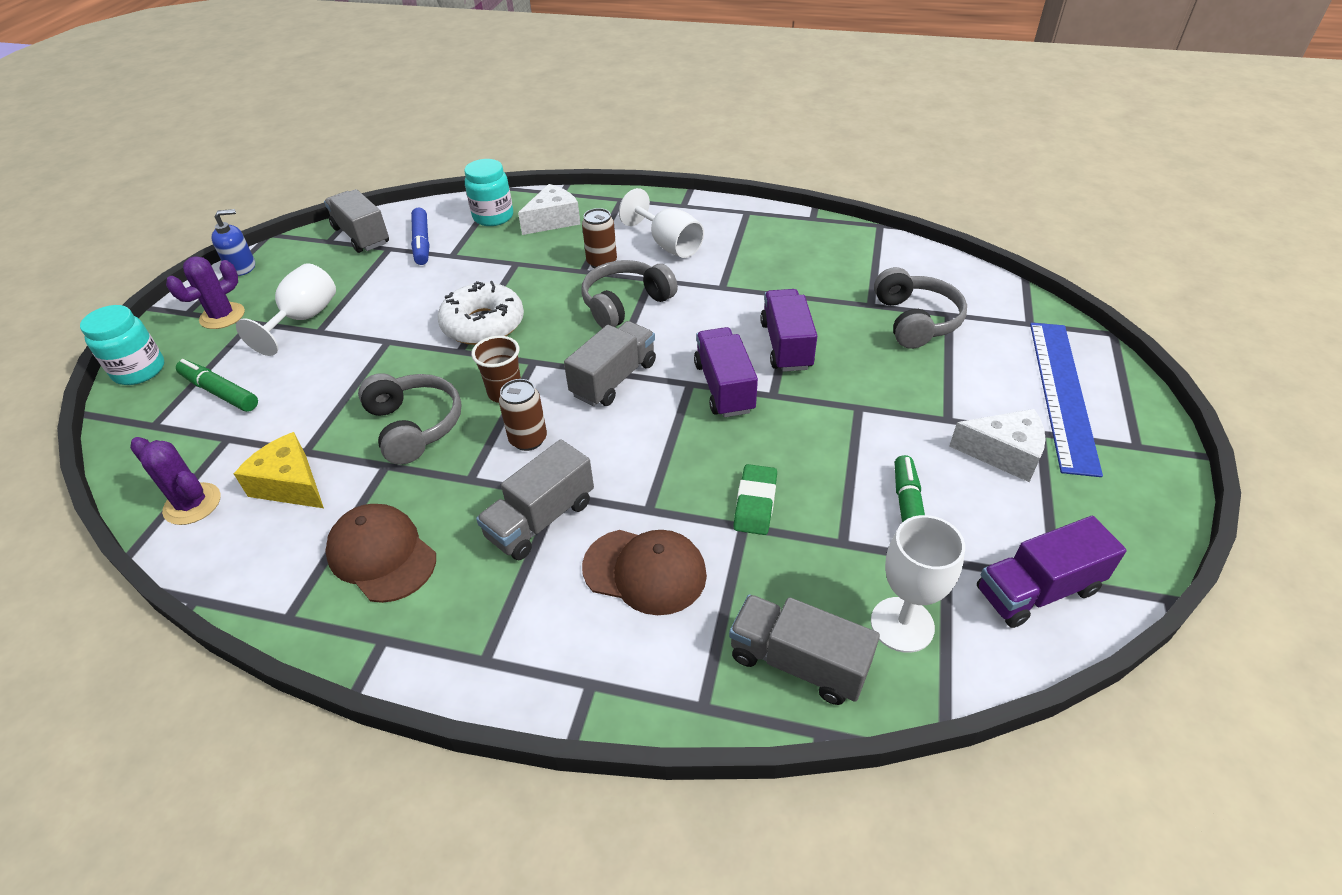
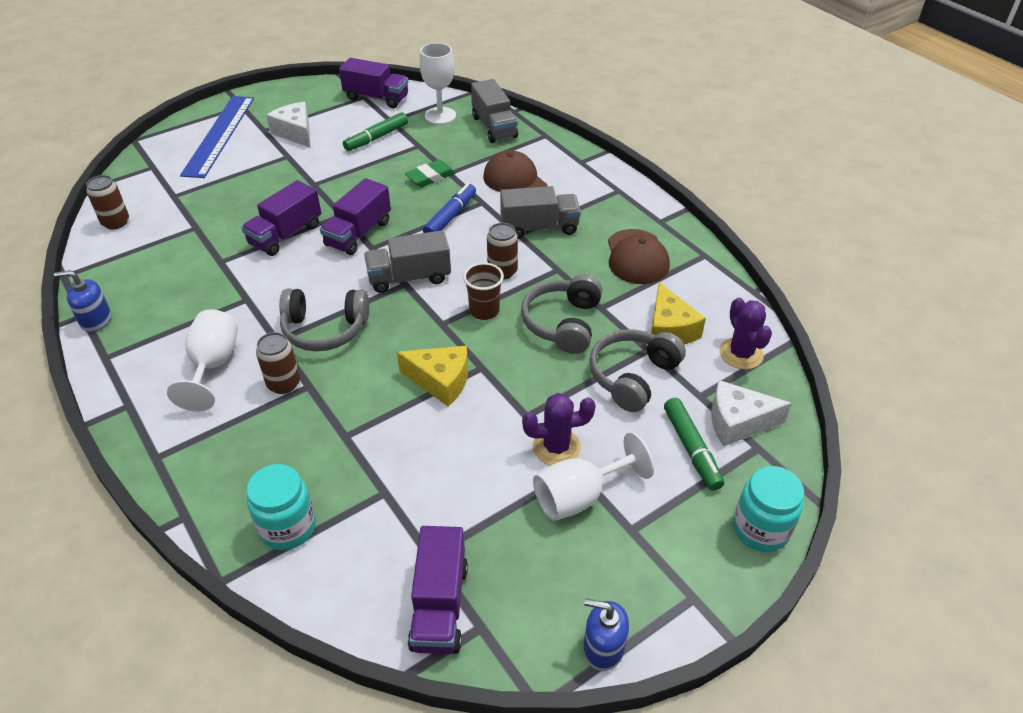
camera: 140 degrees left, 0 degrees up
(222, 316) = (656, 561): purple cactus -> purple cactus (556, 447)
(361, 236) = (439, 606): grey truck -> purple truck
(422, 243) = (392, 537): blue marker -> blue marker (450, 216)
(483, 324) = (440, 381): white donut -> yellow cheese
(553, 220) = (247, 473): white cheese -> white cheese (737, 422)
(797, 221) = (96, 320): none -> blue soap dispenser
(915, 320) = (196, 203): grey headphones -> grey headphones (633, 376)
(936, 270) = (116, 222): none -> brown can
(1061, 393) = (219, 135): blue ruler -> blue ruler turned 45 degrees counterclockwise

